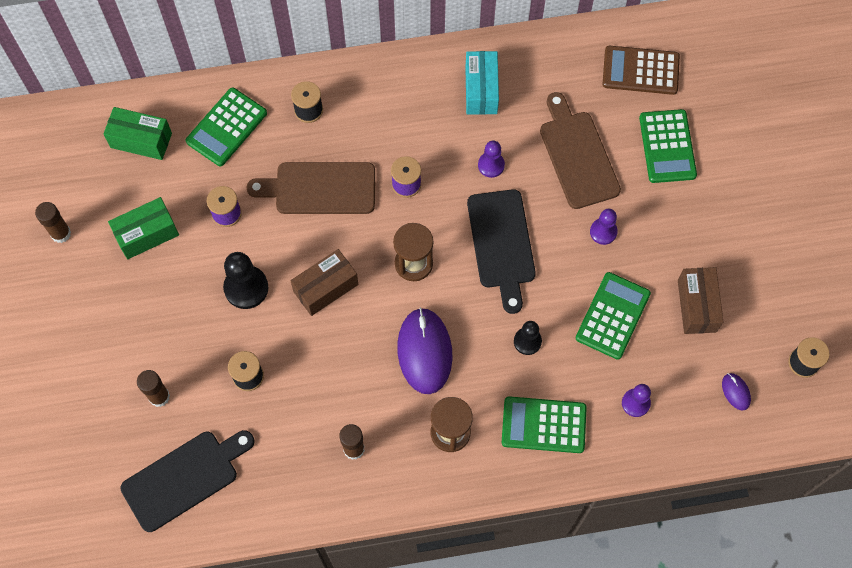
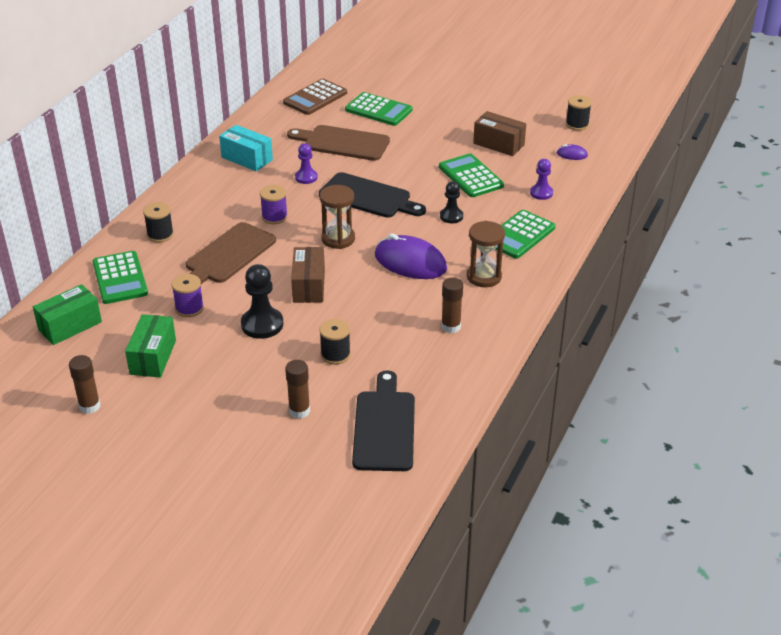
camera: 55 degrees left, 30 degrees down
(603, 232) = (408, 156): purple pawn -> none

